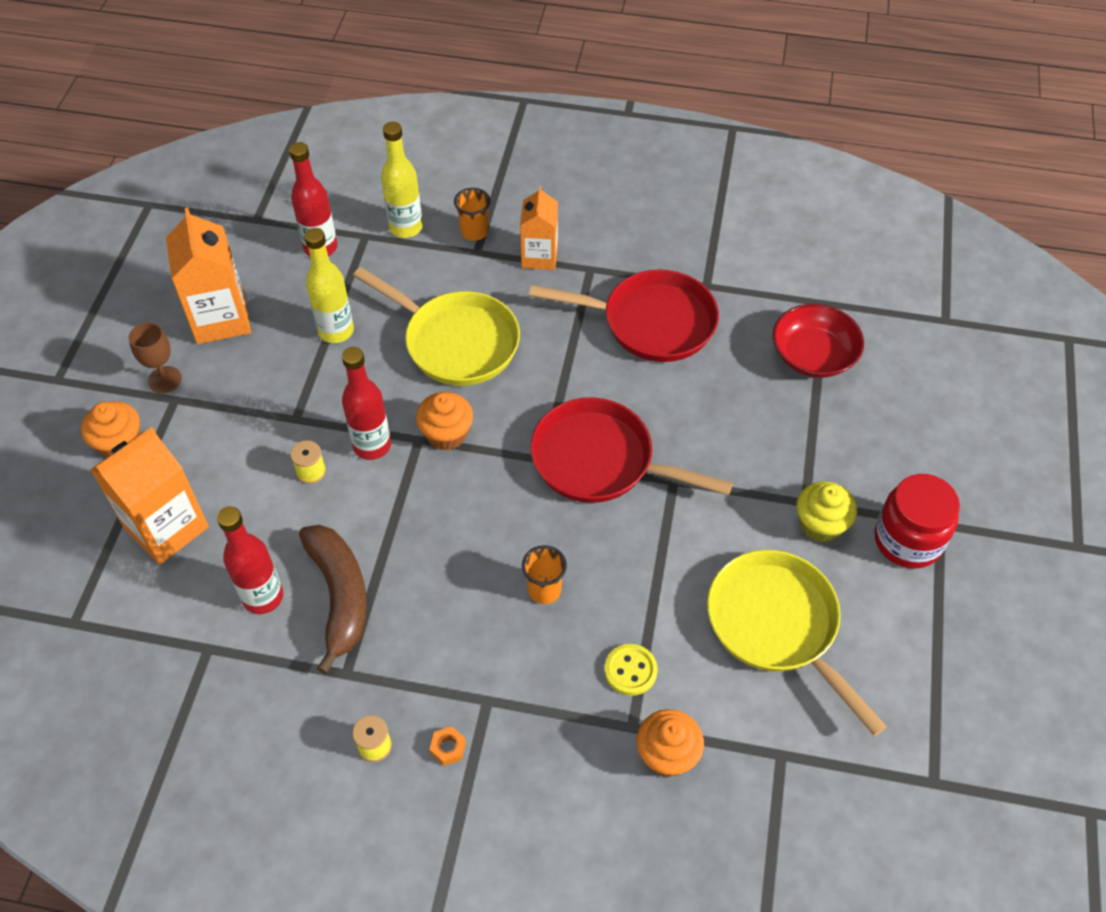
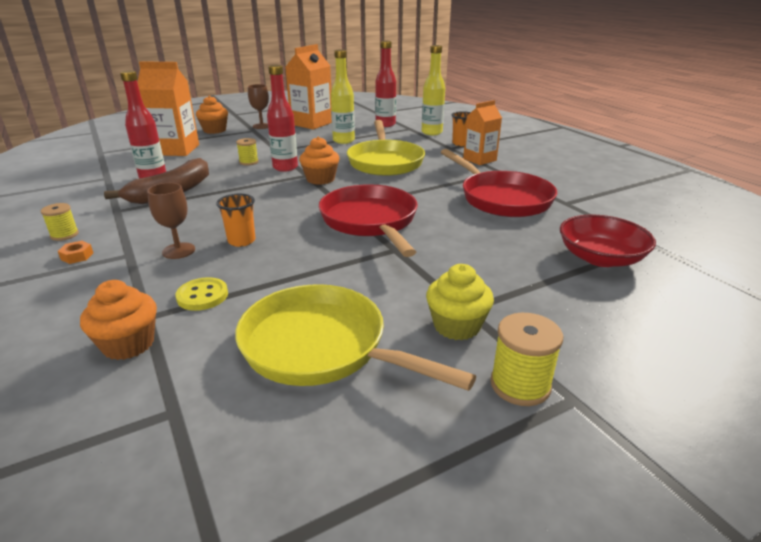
camera: 50 degrees right, 25 degrees down
(518, 653) = (178, 251): none -> brown goblet
(777, 626) = (322, 347): yellow pan -> yellow pan turned 75 degrees counterclockwise
(907, 540) = (520, 385): red jar -> yellow spool

